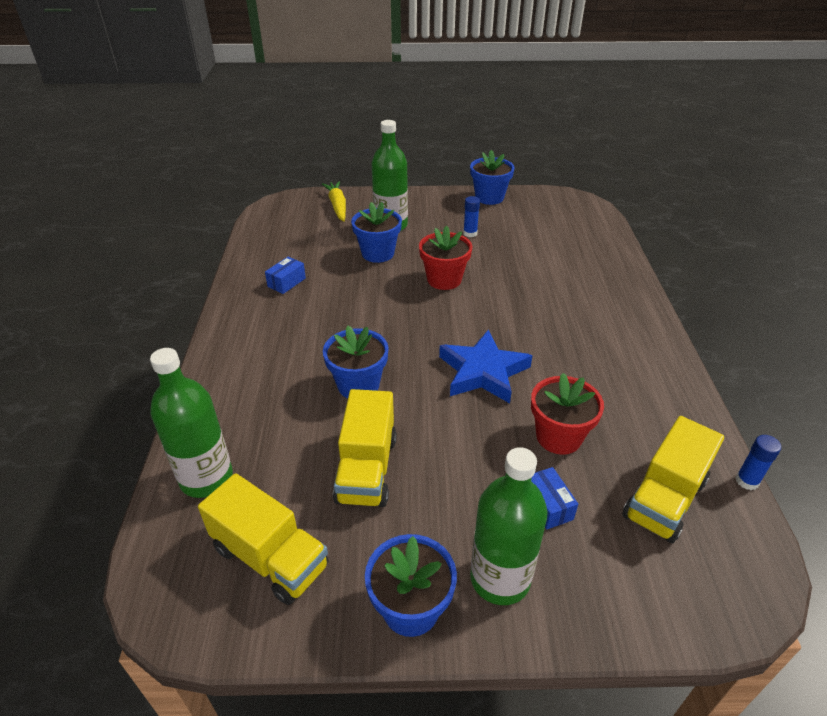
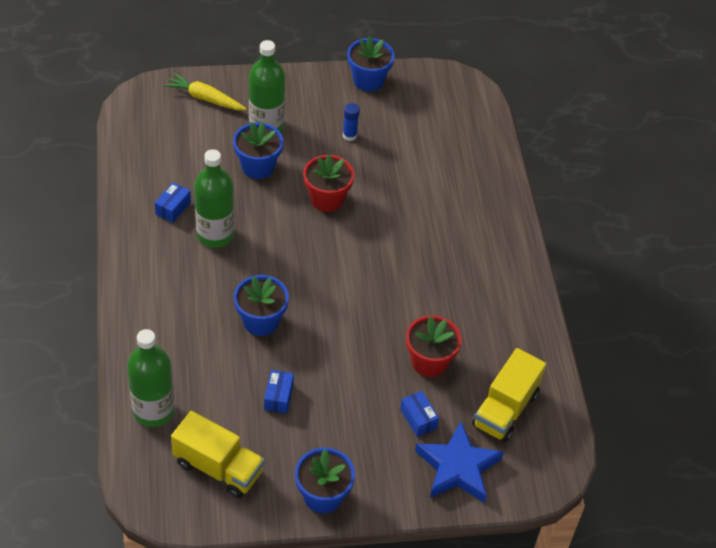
camera: 10 degrees left, 10 degrees up
(337, 206) = (205, 98): yellow carrot -> yellow carrot turned 45 degrees counterclockwise
(366, 469) = (278, 397): yellow truck -> blue box
(483, 372) = (367, 303): blue star -> blue star (458, 467)
(500, 578) = (383, 473): green bottle -> green bottle (215, 235)
(747, 481) = (568, 392): blue glue stick -> none

